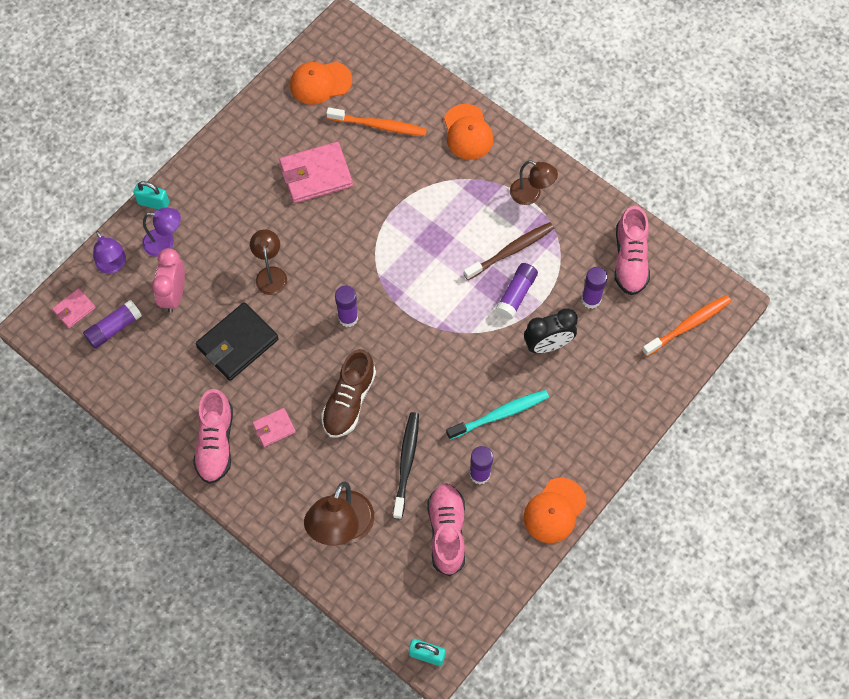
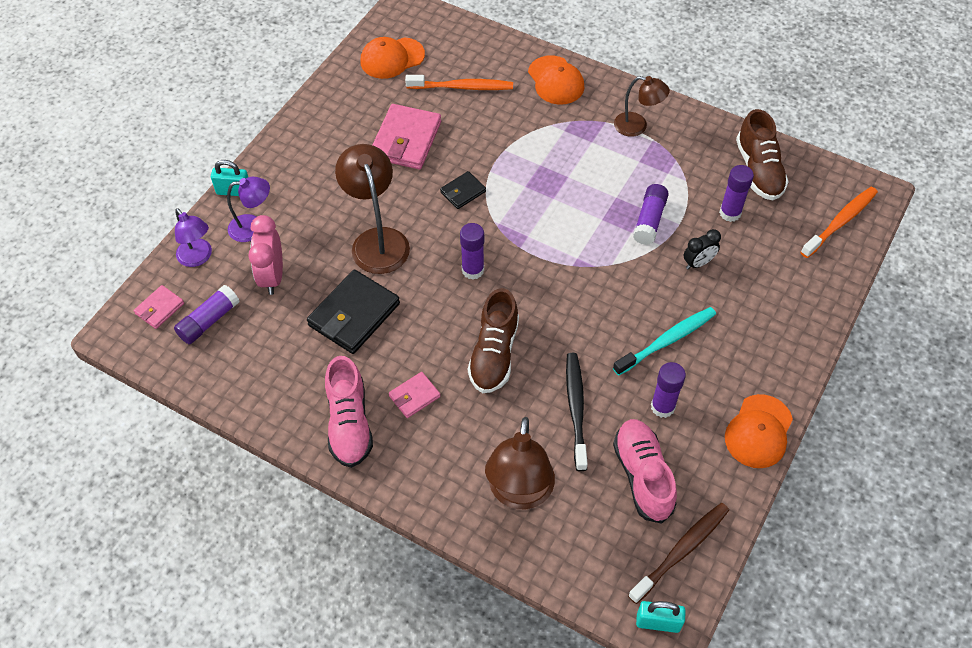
camera: 10 degrees left, 10 degrees down
(270, 274) = (377, 240): brown lamp -> brown lamp, size x1.63
(316, 175) = (406, 140): pink wallet -> pink wallet turned 45 degrees counterclockwise
(356, 237) = (463, 192): none -> black wallet
(511, 251) = (631, 180): brown toothbrush -> brown toothbrush (681, 551)
(548, 345) = (698, 263): black clock -> black clock, size x0.63
(630, 260) = (758, 170): pink shoe -> brown shoe

